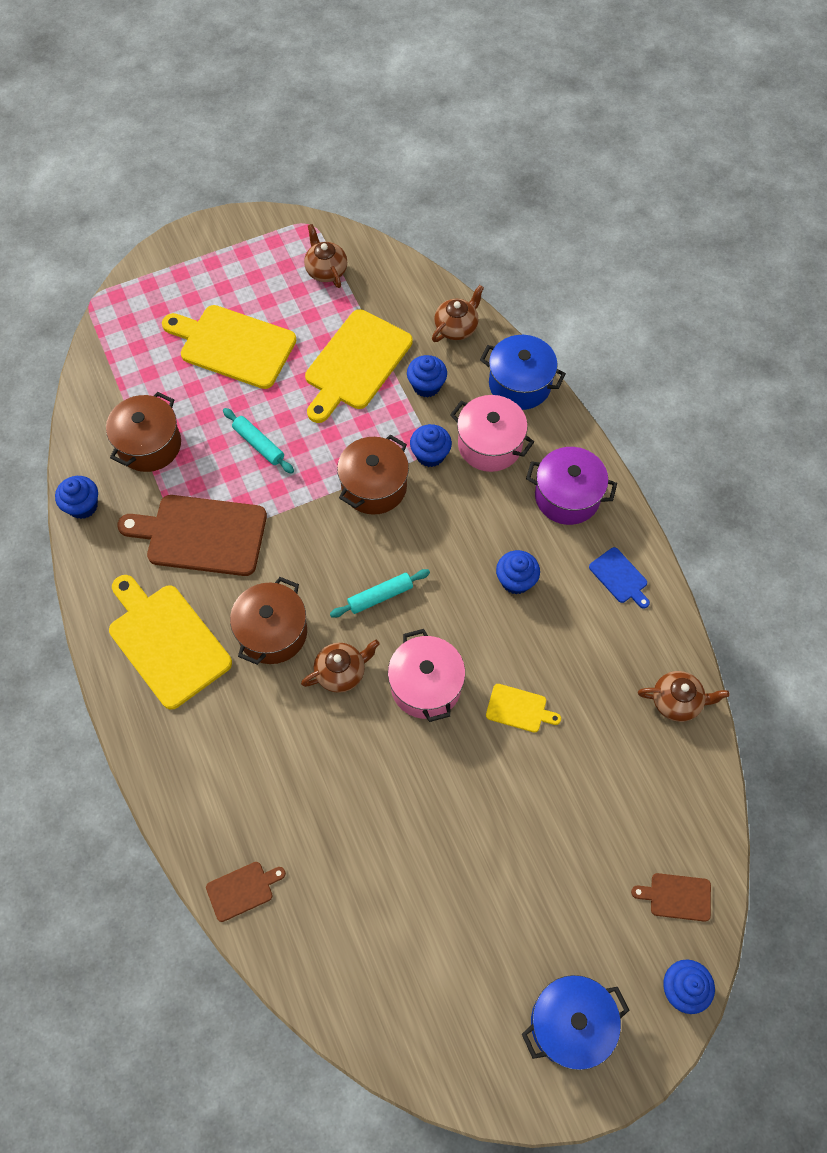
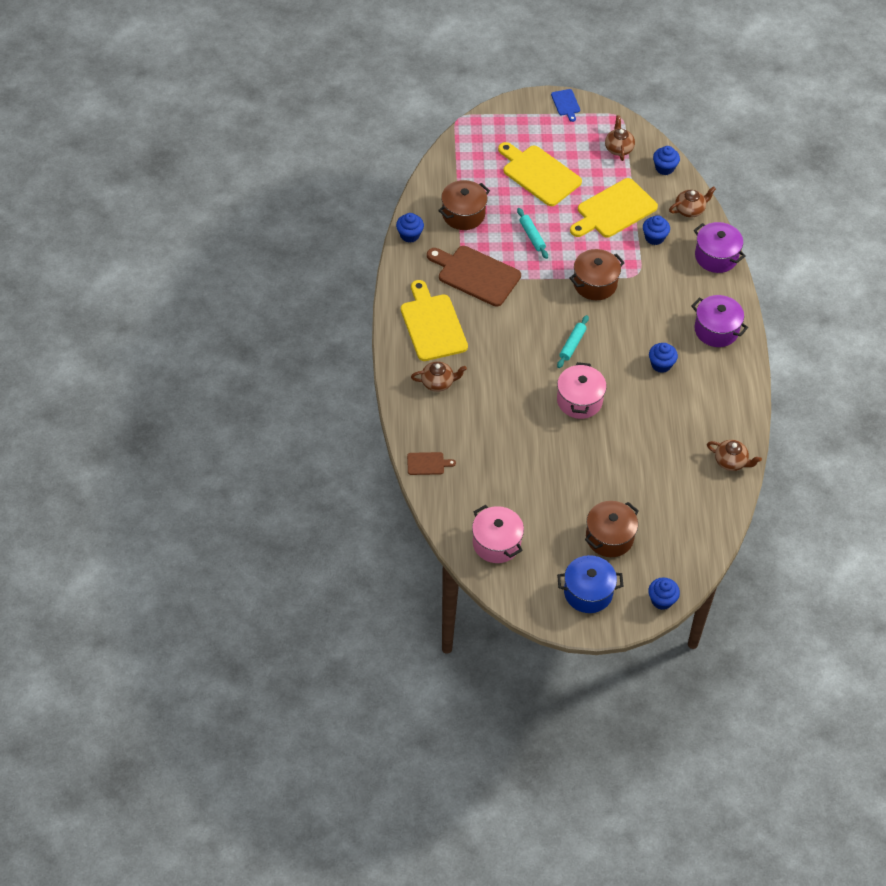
camera: 20 degrees right, 10 degrees down
(272, 632) = (498, 341): brown pot -> brown pot (609, 537)
(341, 672) = (531, 376): brown teapot -> brown teapot (438, 382)
(380, 596) = (572, 344): turquoise rolling pin -> turquoise rolling pin turned 60 degrees counterclockwise
(430, 455) = (639, 278): blue cupcake -> blue cupcake (664, 168)
(490, 445) = (680, 285): pink pot -> pink pot (496, 543)
(519, 384) = (716, 256): blue pot -> purple pot
(519, 709) = (631, 432): yellow cutting board -> none
(620, 577) = (728, 385): blue cutting board -> blue cutting board (566, 104)
(676, 896) = (680, 557): brown cutting board -> none

